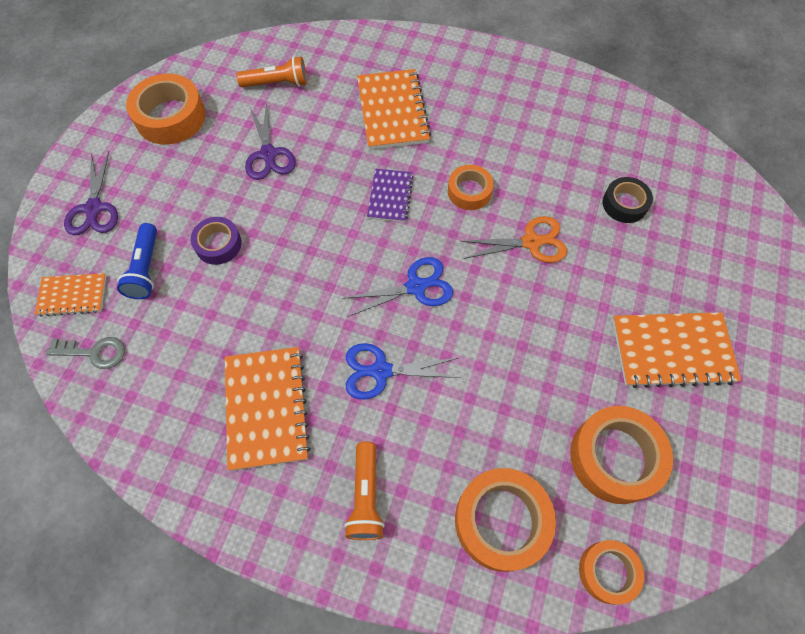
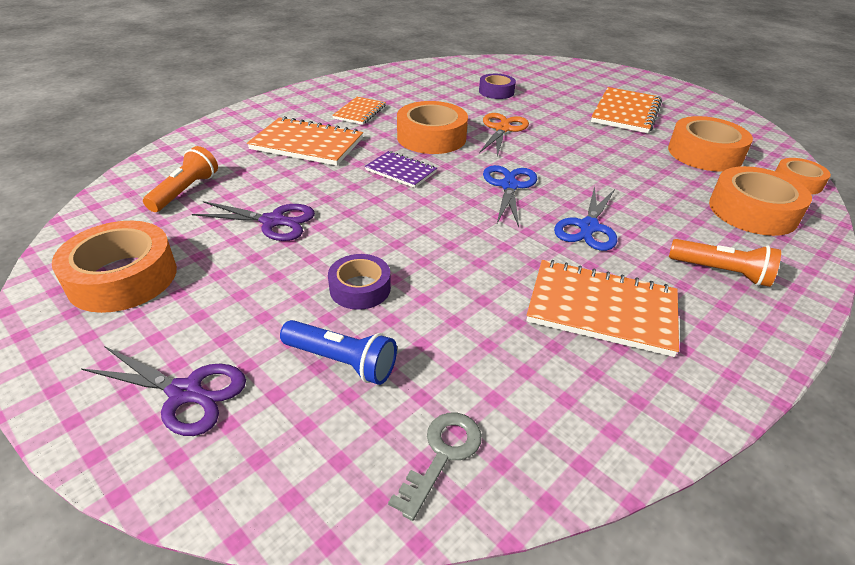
camera: 65 degrees left, 25 degrees down
(72, 295) = (322, 459): orange notebook -> orange notebook (359, 112)
(469, 191) = (431, 137): orange tape -> orange tape, size x1.67
(624, 204) = (496, 92): black tape -> purple tape

